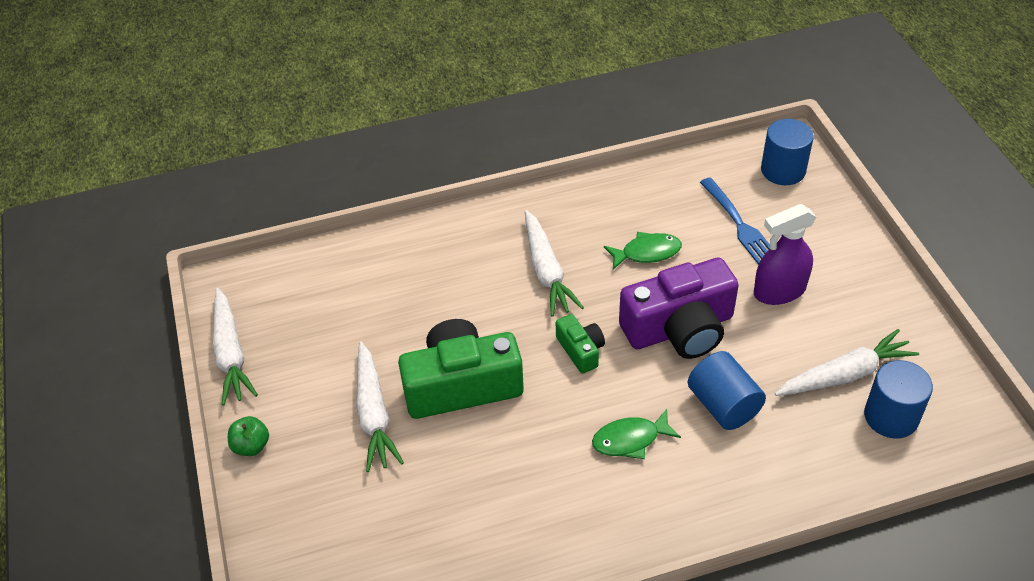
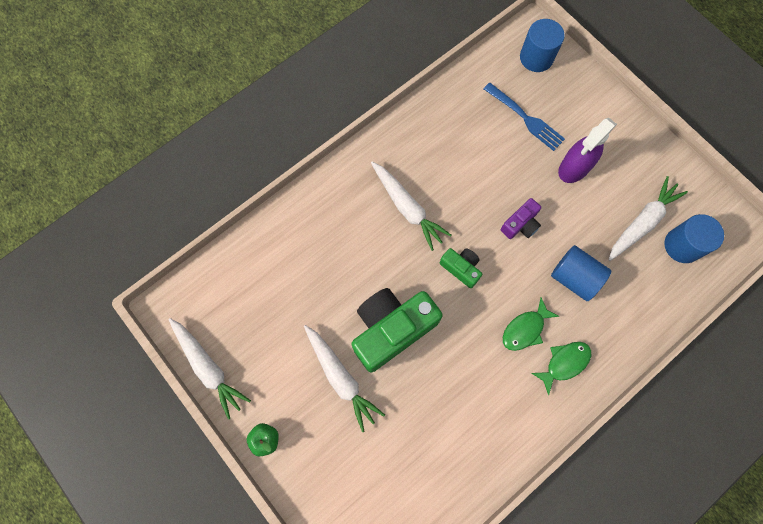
camera: 25 degrees left, 25 degrees up
(647, 253) = (471, 166): green fish -> green fish (564, 363)
(680, 328) = (520, 224): purple camera -> purple camera, size x0.49

